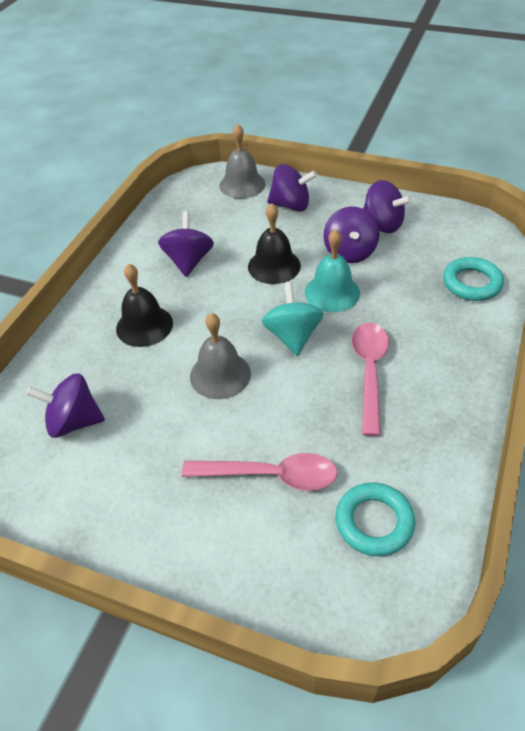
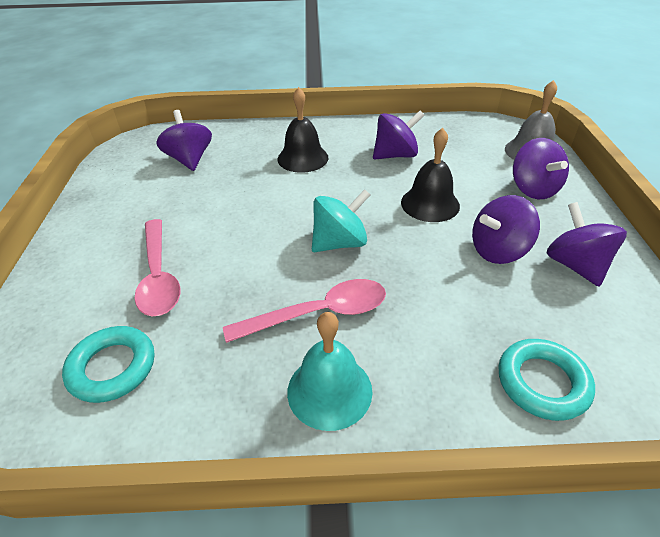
camera: 65 degrees right, 5 degrees down
(220, 375) = (266, 213): grey bell -> none
(332, 292) = (422, 253): turquoise bell -> turquoise bell (329, 390)
(382, 224) = (575, 265): purple spinning top -> purple spinning top turned 150 degrees clockwise

